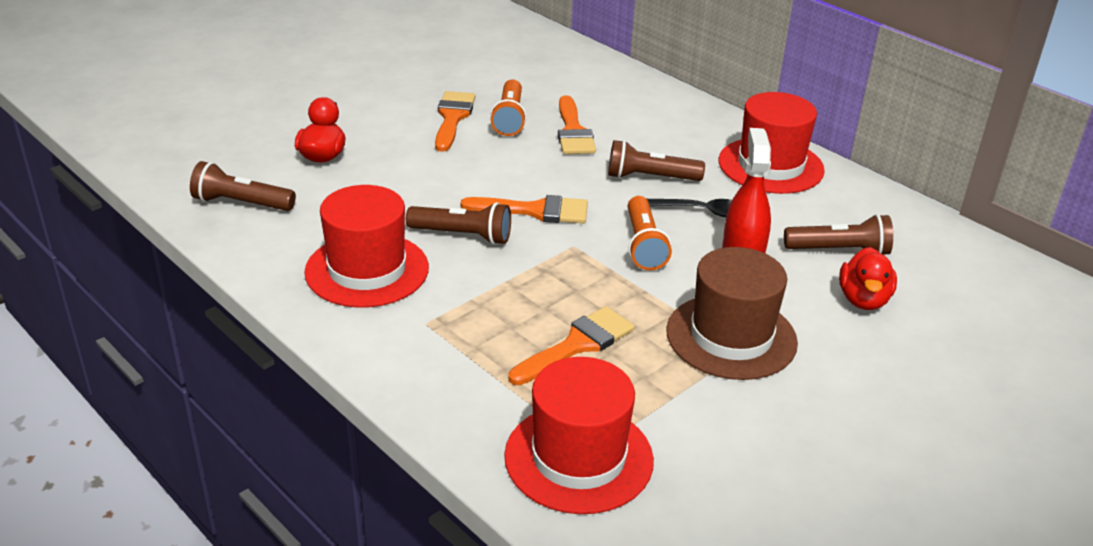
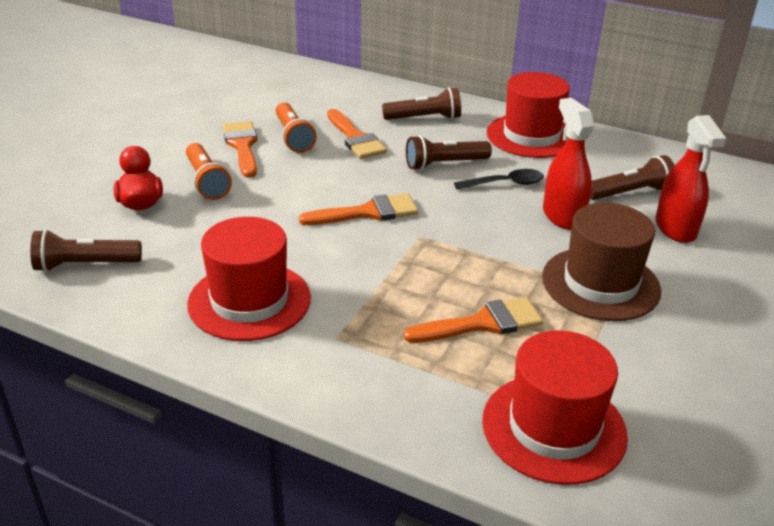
camera: 20 degrees left, 0 degrees up
(462, 235) = (318, 248): brown flashlight -> brown flashlight (424, 118)
(577, 345) = (482, 323): orange brush -> orange brush turned 45 degrees clockwise
(643, 245) = (478, 222): orange flashlight -> orange flashlight (207, 181)
(863, 300) = (675, 228): red duck -> red spray bottle

